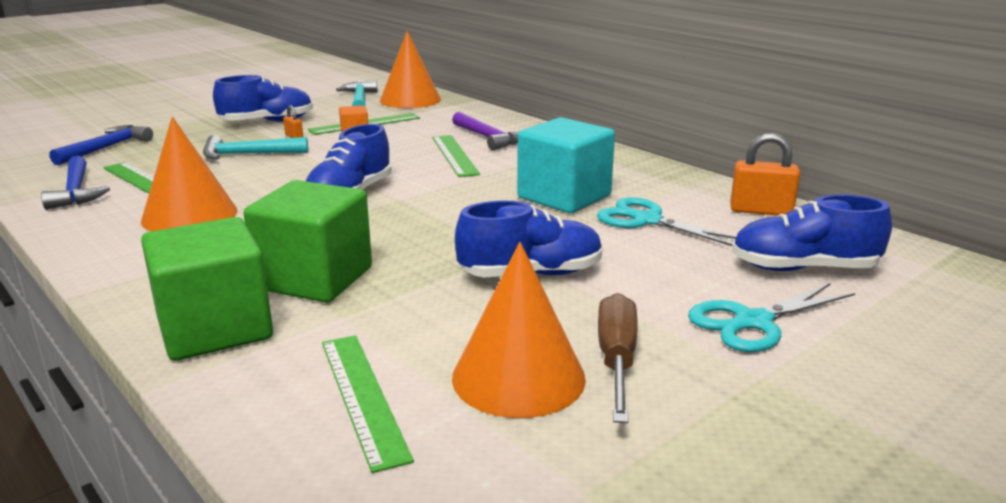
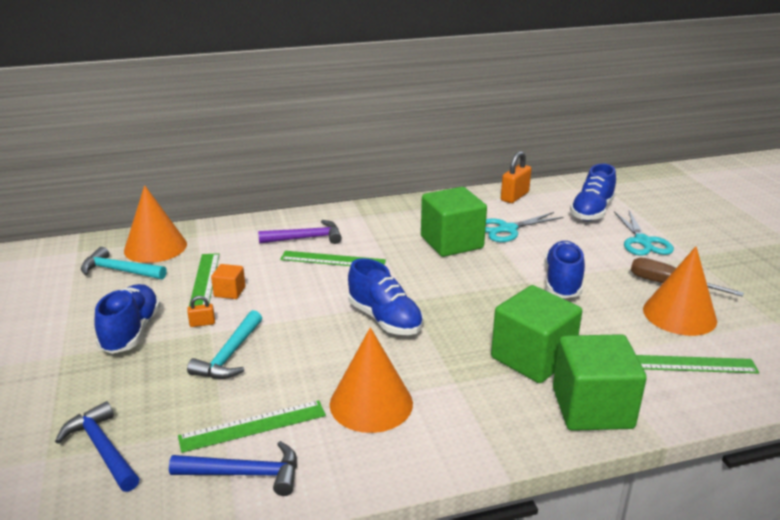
camera: 65 degrees left, 5 degrees up
(564, 197) = (451, 242): turquoise cube -> green cube

